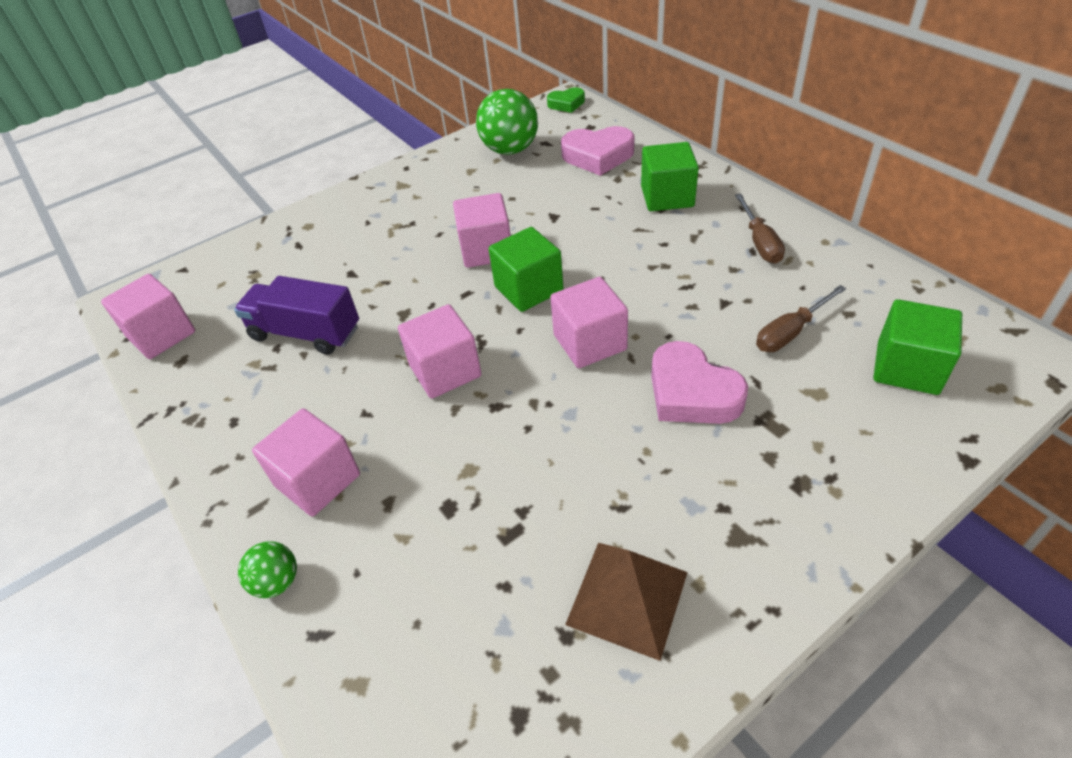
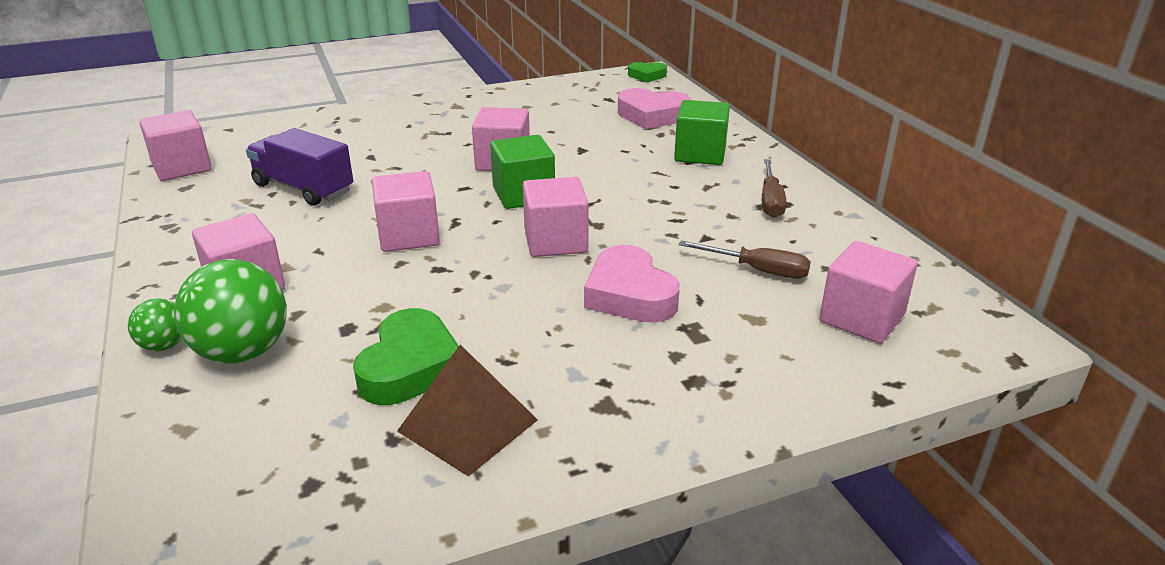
camera: 10 degrees right, 15 degrees down
(510, 150) = (572, 98): green ball -> green ball (242, 352)
(535, 540) = (410, 367): none -> green heart
(790, 332) = (758, 270): brown screwdriver -> brown screwdriver turned 135 degrees counterclockwise
(907, 368) = (861, 318): green cube -> pink cube

